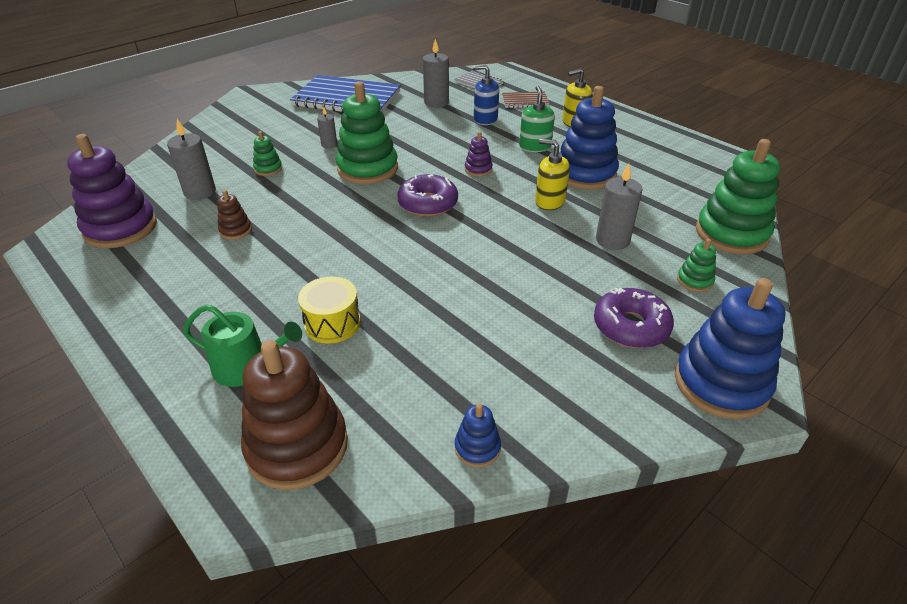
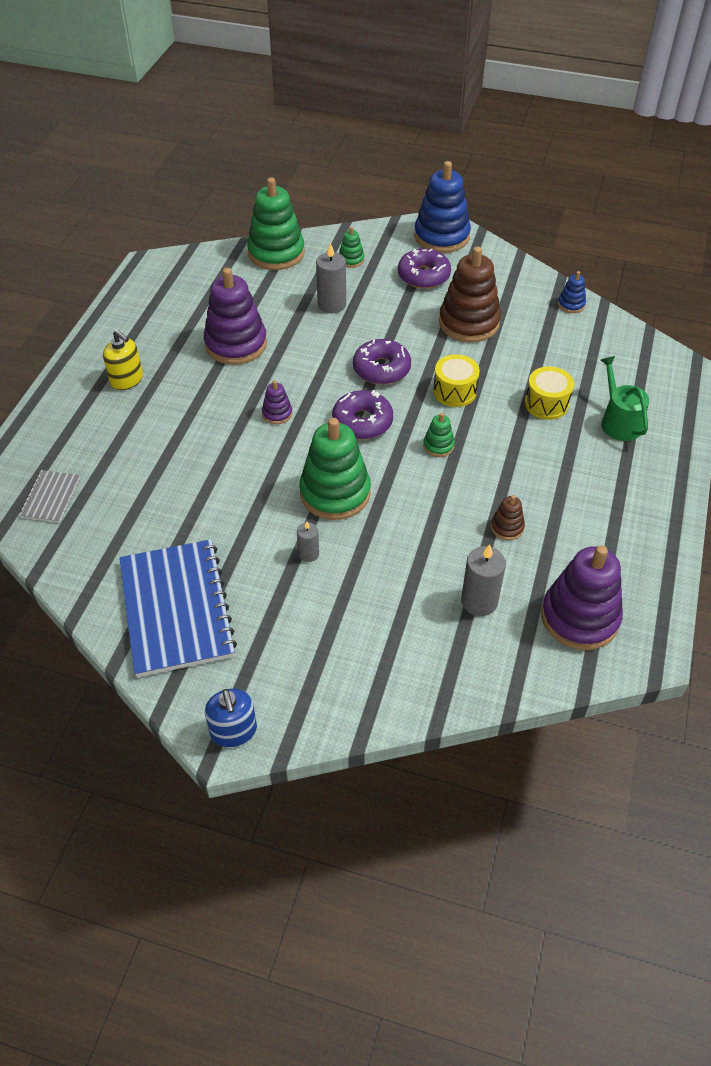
camera: 120 degrees left, 10 degrees up
(268, 169) = (395, 575): green stacking toy -> green stacking toy (438, 446)
(297, 446) = (640, 368): brown stacking toy -> brown stacking toy (469, 323)
(413, 268) = (454, 391): none -> yellow drum
(436, 103) = (137, 512): grey candle -> none
(485, 119) = (159, 450): blue soap dispenser -> blue soap dispenser (234, 731)
(486, 236) = (381, 369): none -> purple donut
(525, 101) = (89, 435): brown notebook -> none
(535, 146) = (202, 391): green soap dispenser -> none
(549, 201) = (301, 351): yellow soap dispenser -> none
(585, 174) = (236, 344): blue stacking toy -> purple stacking toy

